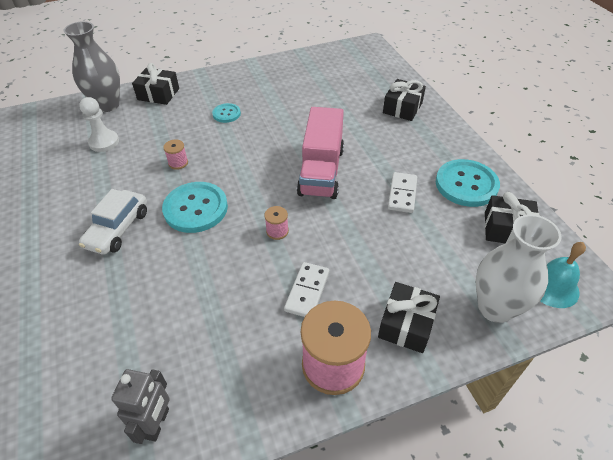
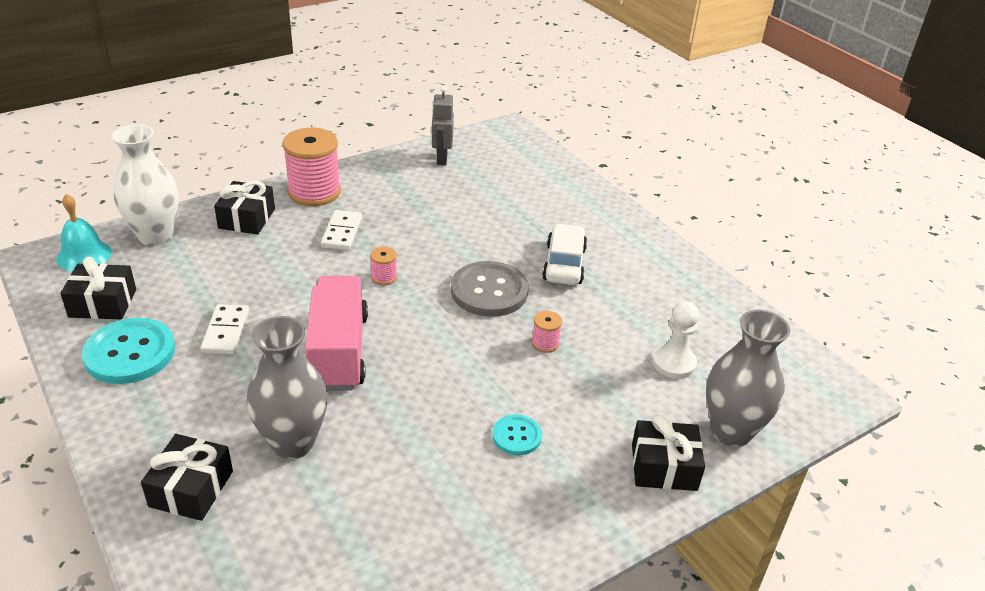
camera: 165 degrees right, 10 degrees down
(195, 208) = (489, 291): turquoise button -> grey button
(351, 122) = (293, 443): none -> grey vase

